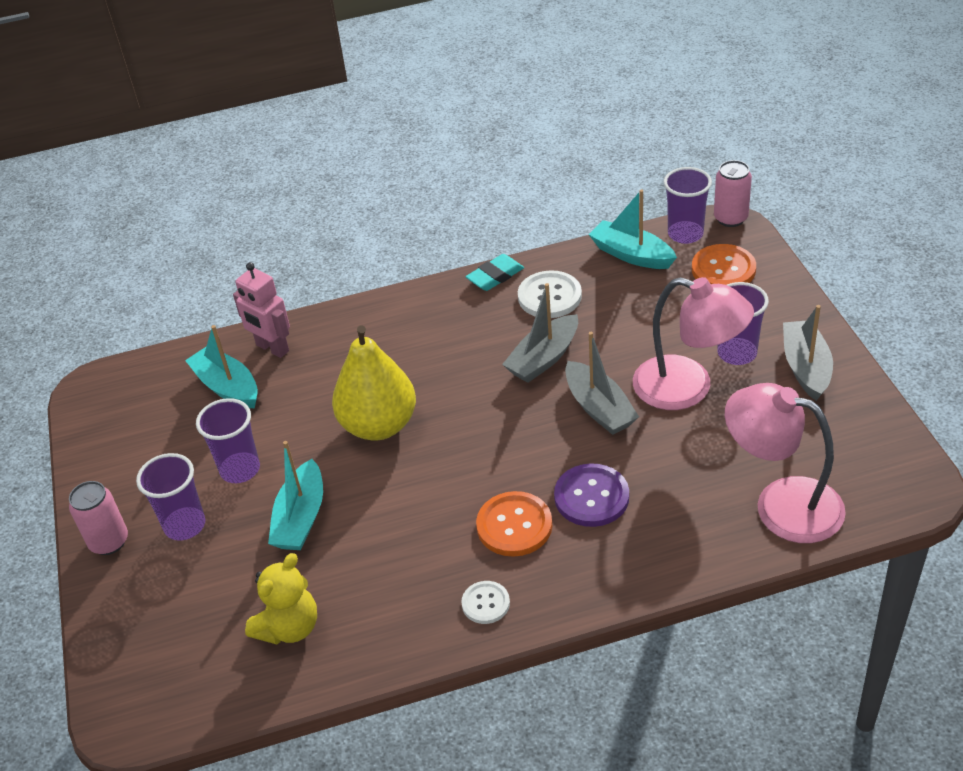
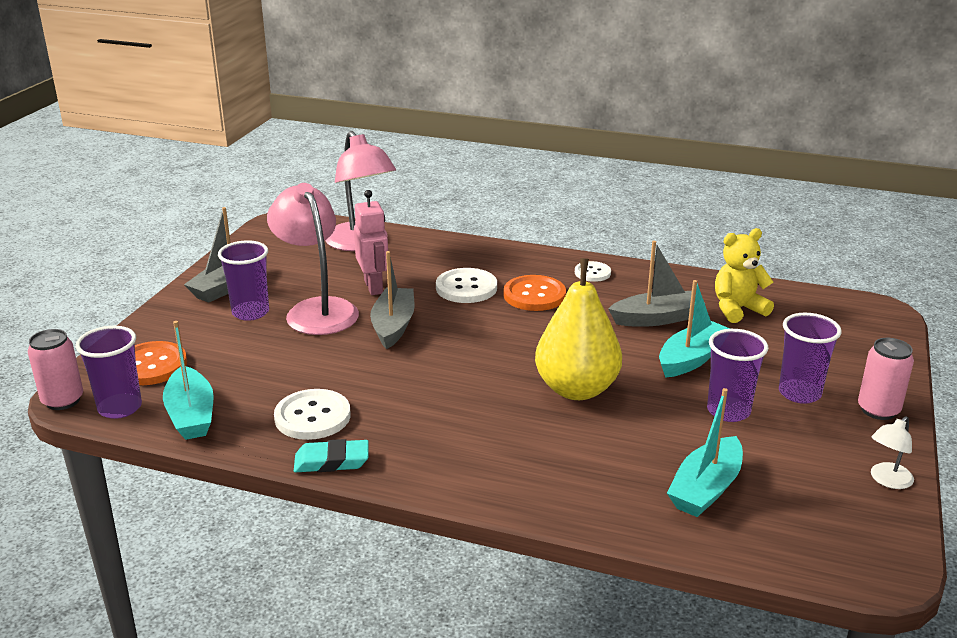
camera: 150 degrees left, 15 degrees down
(93, 464) = (887, 480): none -> white lamp
(227, 387) = (706, 489): turquoise boat -> turquoise boat turned 45 degrees clockwise
(272, 348) = (631, 506): pink robot -> pink robot (374, 287)
(544, 358) = (387, 373): grey boat -> grey boat (656, 318)
(591, 497) = (466, 288): purple button -> white button

